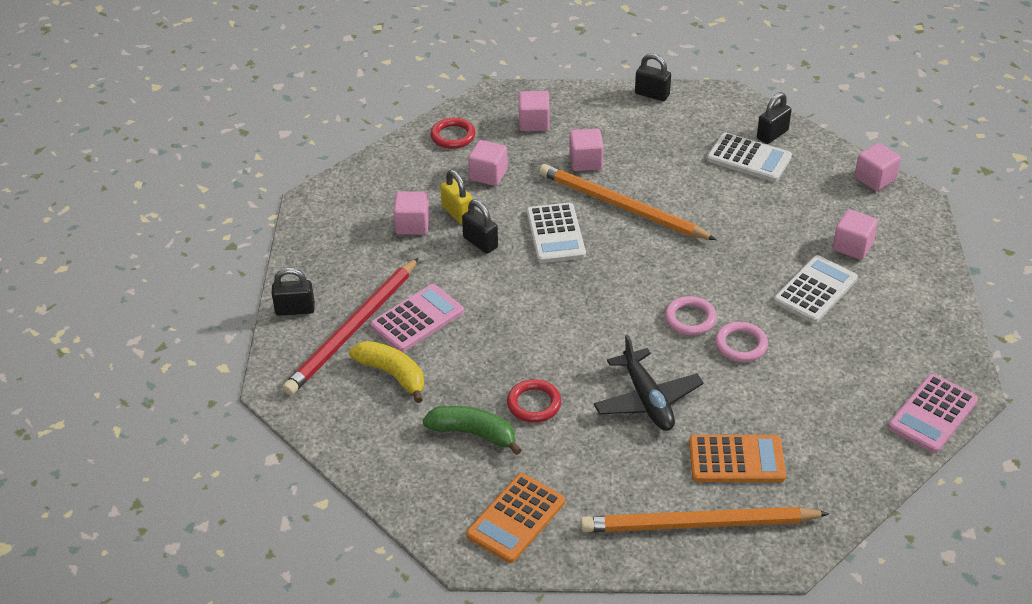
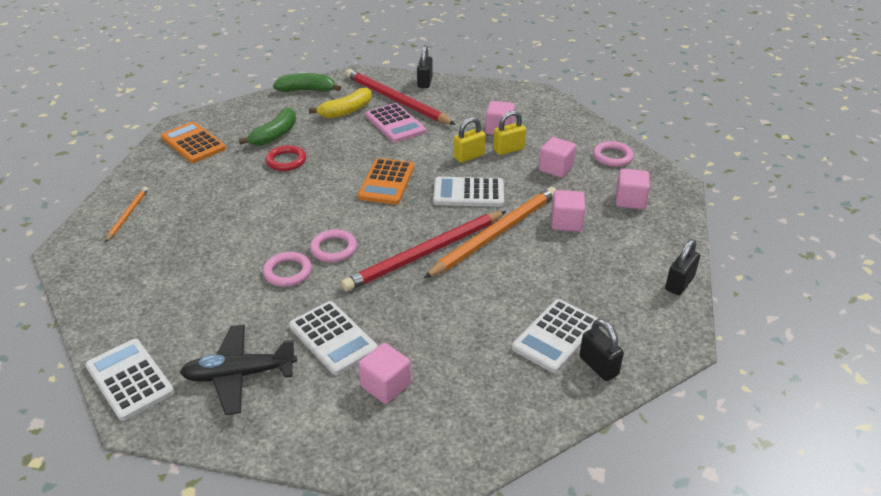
camera: 100 degrees right, 5 degrees down
(337, 433) = (307, 90): none -> green banana
(453, 136) = (612, 156): red ring -> pink ring
(480, 243) = (469, 156): black padlock -> yellow padlock
(647, 400) = (258, 211): black plane -> black plane (239, 375)
(671, 250) = (425, 253): none -> red pencil
(698, 524) = (128, 215): orange pencil -> orange pencil, size x0.48
(736, 460) = (169, 244): orange calculator -> orange calculator (386, 182)
(875, 179) = (498, 442): pink cube -> none
(932, 414) = (130, 379): pink calculator -> white calculator

